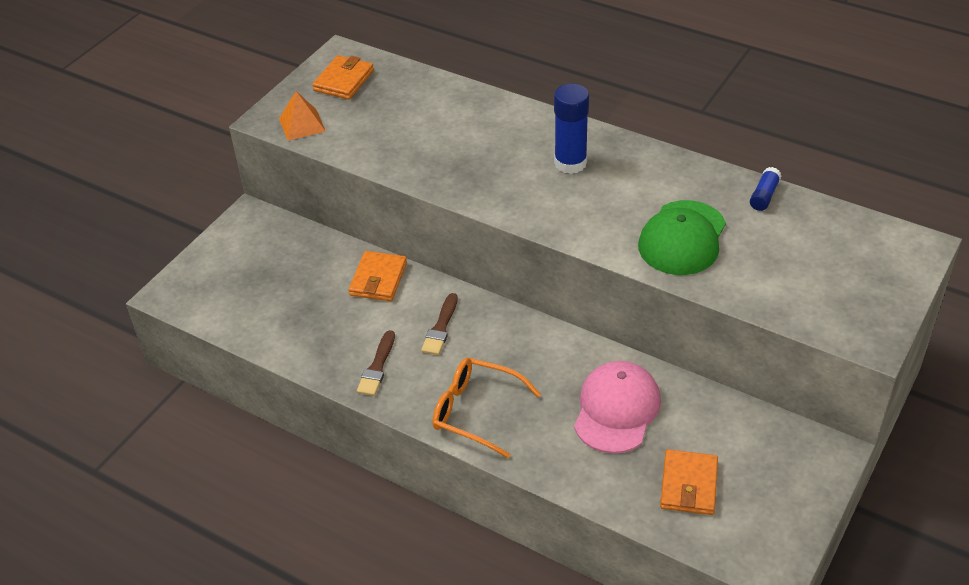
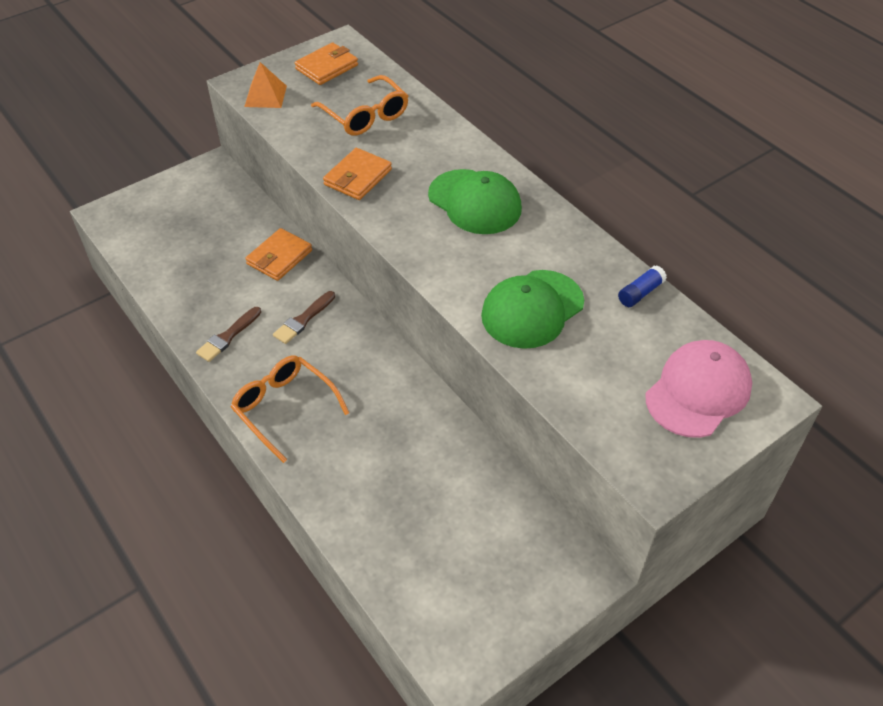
camera: 20 degrees right, 5 degrees up
(414, 115) = (365, 116): none -> orange glasses
(570, 163) = (474, 202): blue glue stick -> green cap
(616, 410) = (409, 453): pink cap -> pink cap (698, 391)
(688, 485) = (429, 553): orange wallet -> orange wallet (358, 177)

